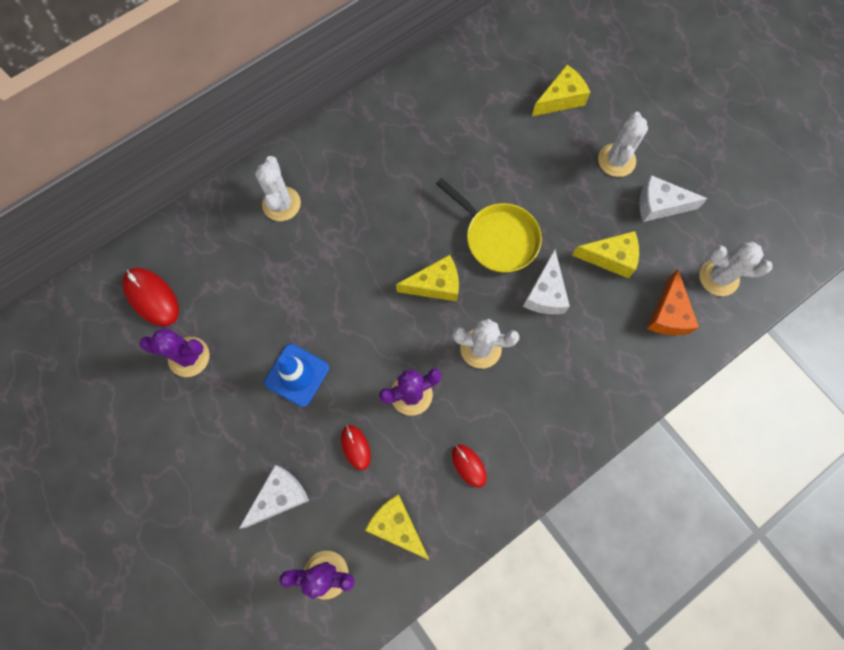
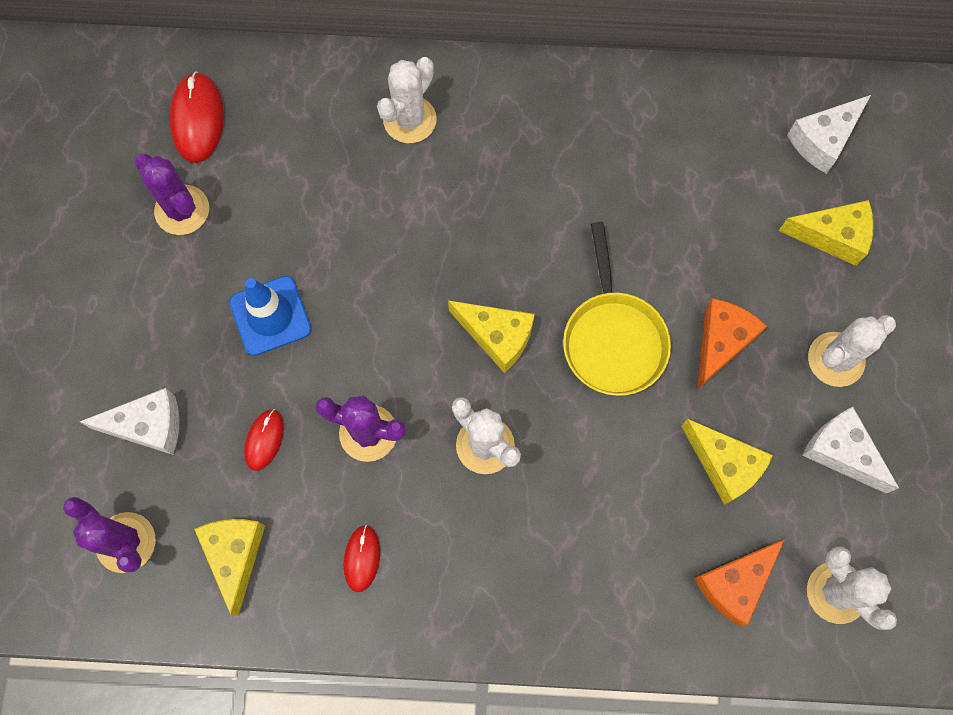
camera: 40 degrees right, 0 degrees up
(545, 293) = (611, 444): white cheese -> white cheese (823, 140)
(553, 196) = (721, 343): none -> orange cheese

